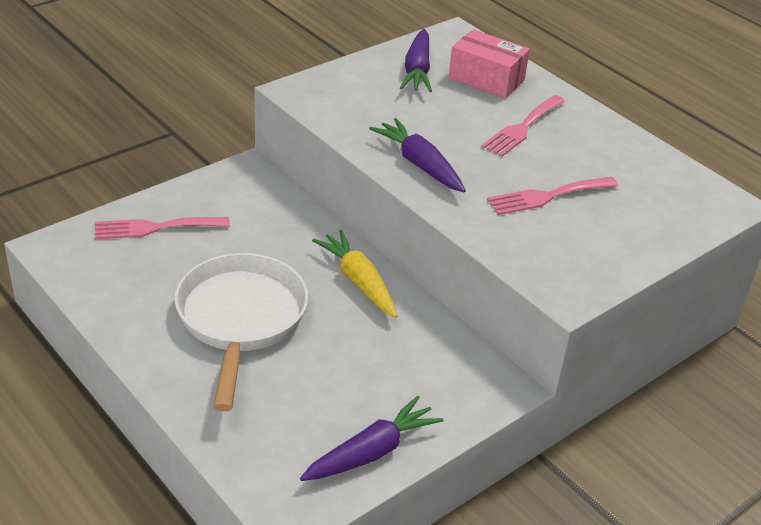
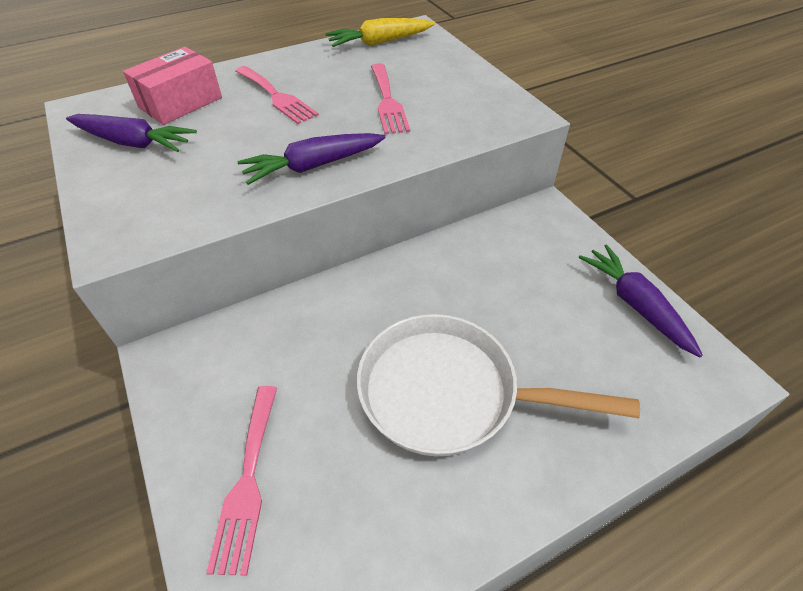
camera: 75 degrees left, 10 degrees up
(359, 282) = (400, 281): yellow carrot -> yellow carrot (380, 42)

